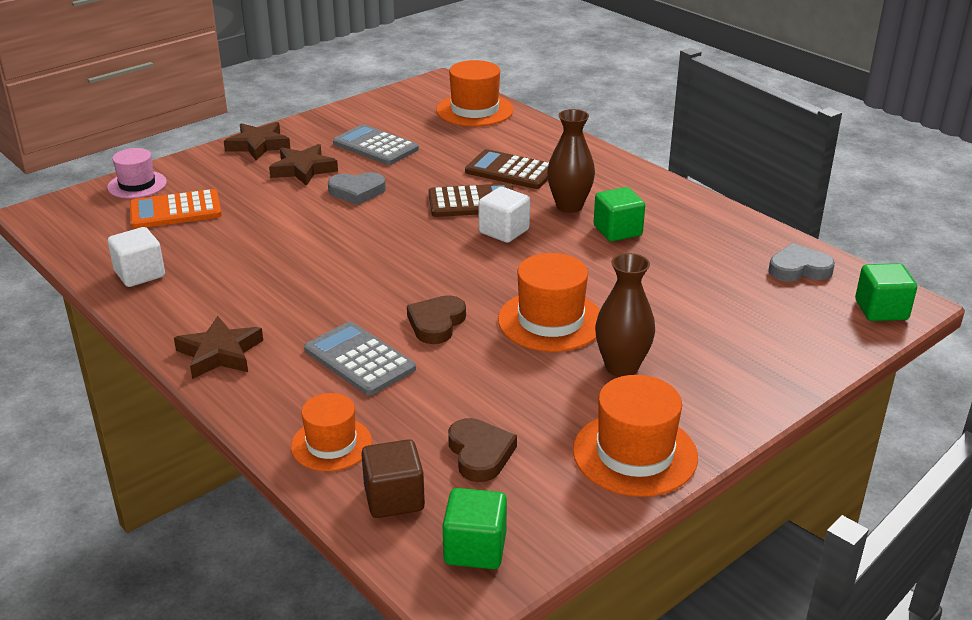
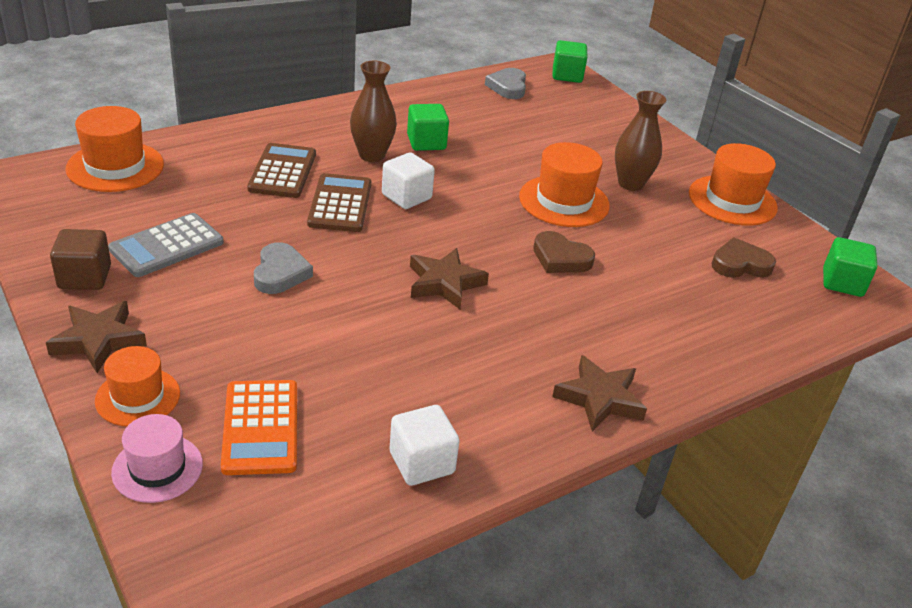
camera: 85 degrees left, 5 degrees up
(303, 169) = (198, 307): brown star -> brown star (444, 283)
(331, 444) = (737, 337): orange hat -> orange hat (138, 397)
(359, 359) = (614, 308): grey calculator -> none
(394, 498) = (798, 312): brown cube -> brown cube (85, 277)
(510, 171) = (282, 172): brown calculator -> brown calculator turned 150 degrees clockwise

